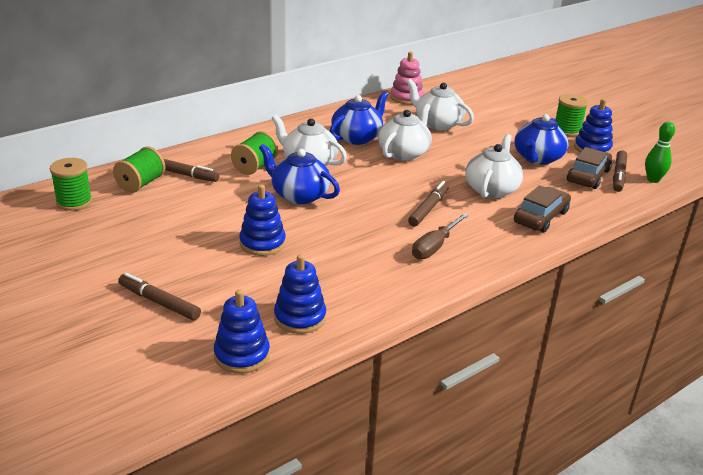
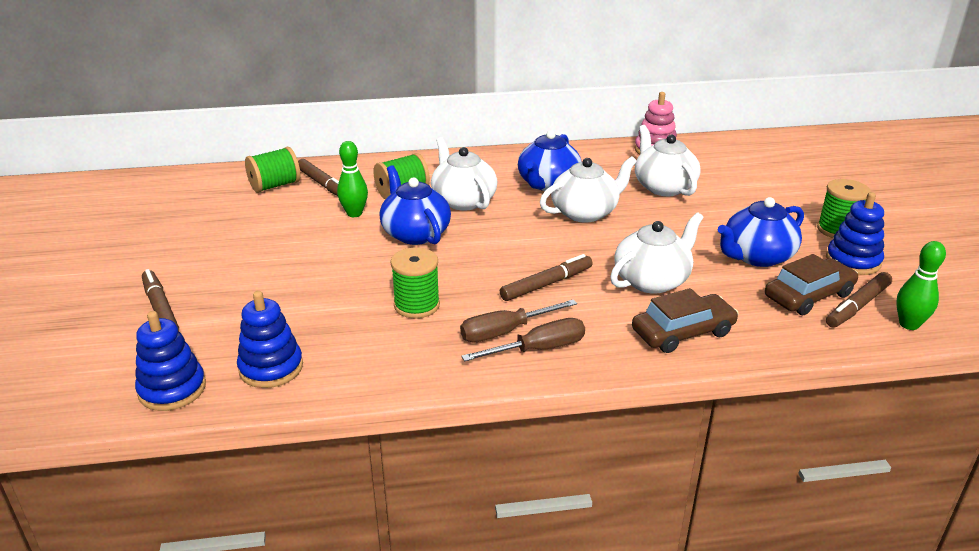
camera: 30 degrees right, 0 degrees up
(74, 202) = (199, 190): green spool -> green spool (417, 305)
(235, 191) = (354, 213): none -> green bowling pin
(262, 243) = (322, 275): blue stacking toy -> none
(357, 137) = (548, 184): blue teapot -> blue teapot turned 135 degrees clockwise
(467, 252) = (539, 349): none -> brown screwdriver

